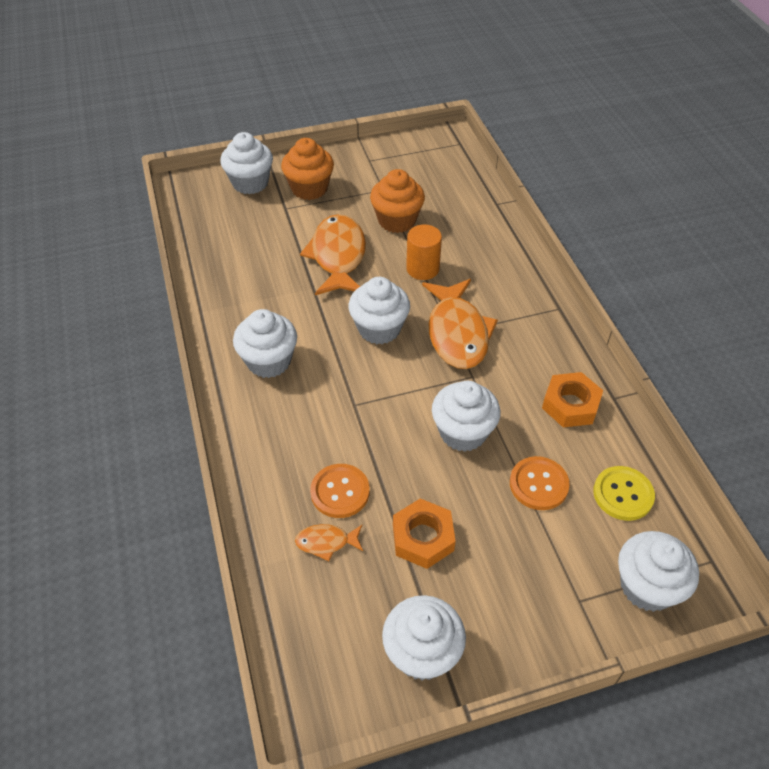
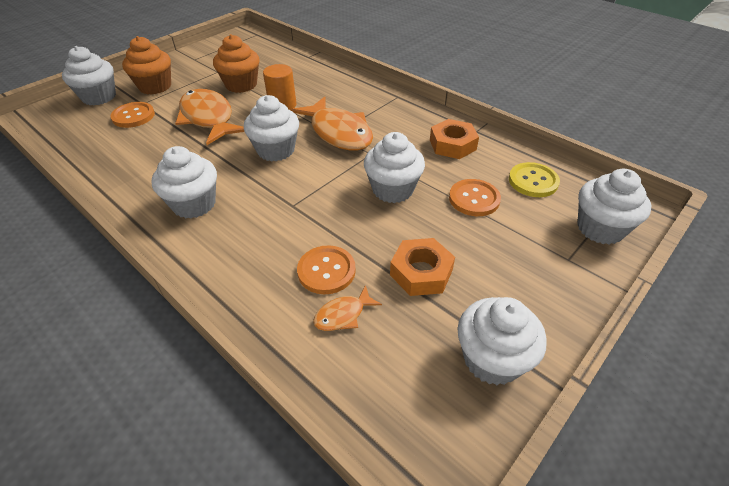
camera: 30 degrees left, 5 degrees down
(269, 223) = (133, 116): none -> orange button

